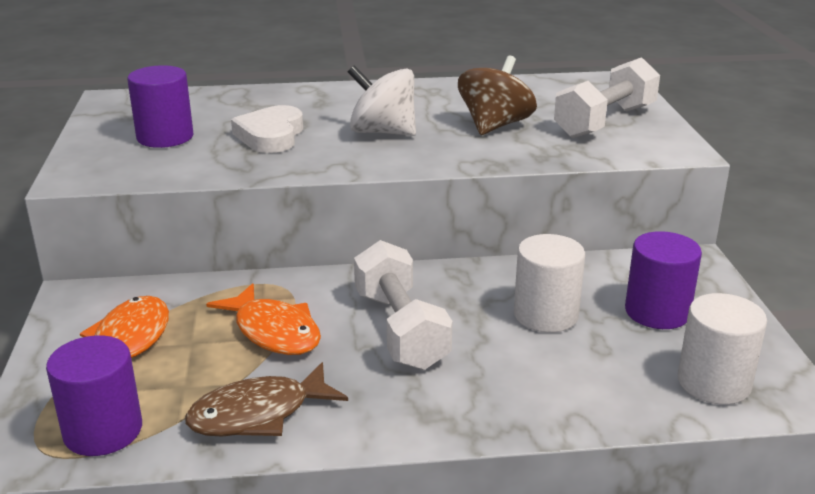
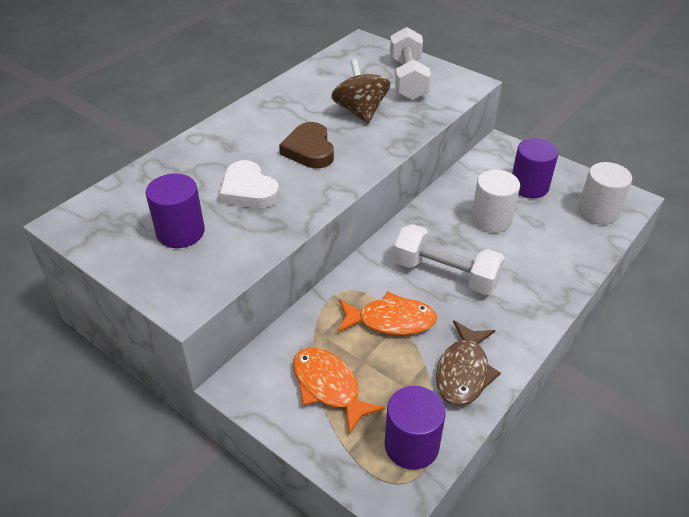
camera: 45 degrees left, 15 degrees up
(382, 132) = (309, 150): white spinning top -> brown heart

